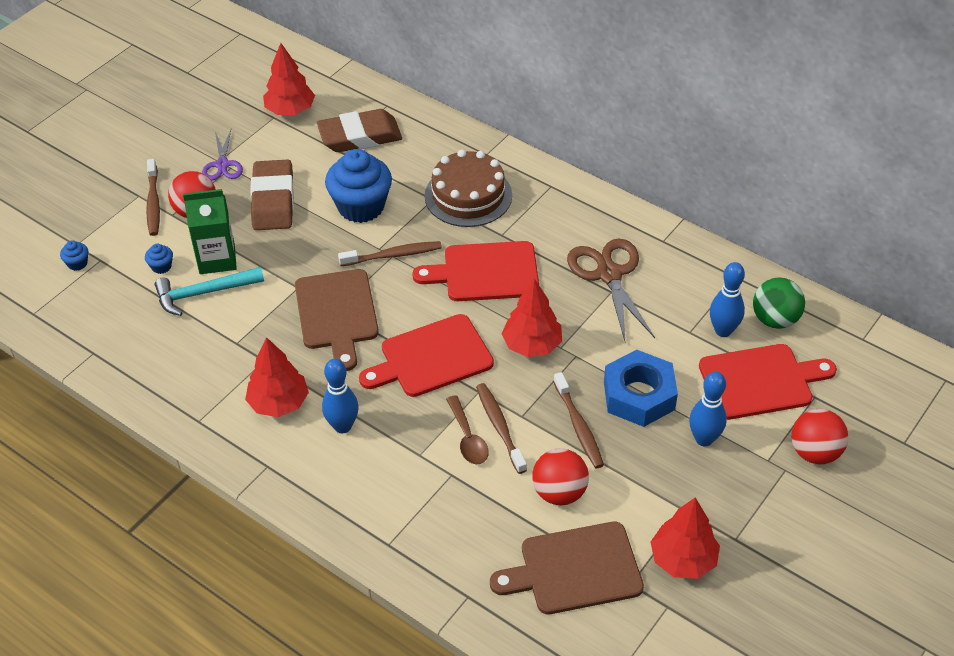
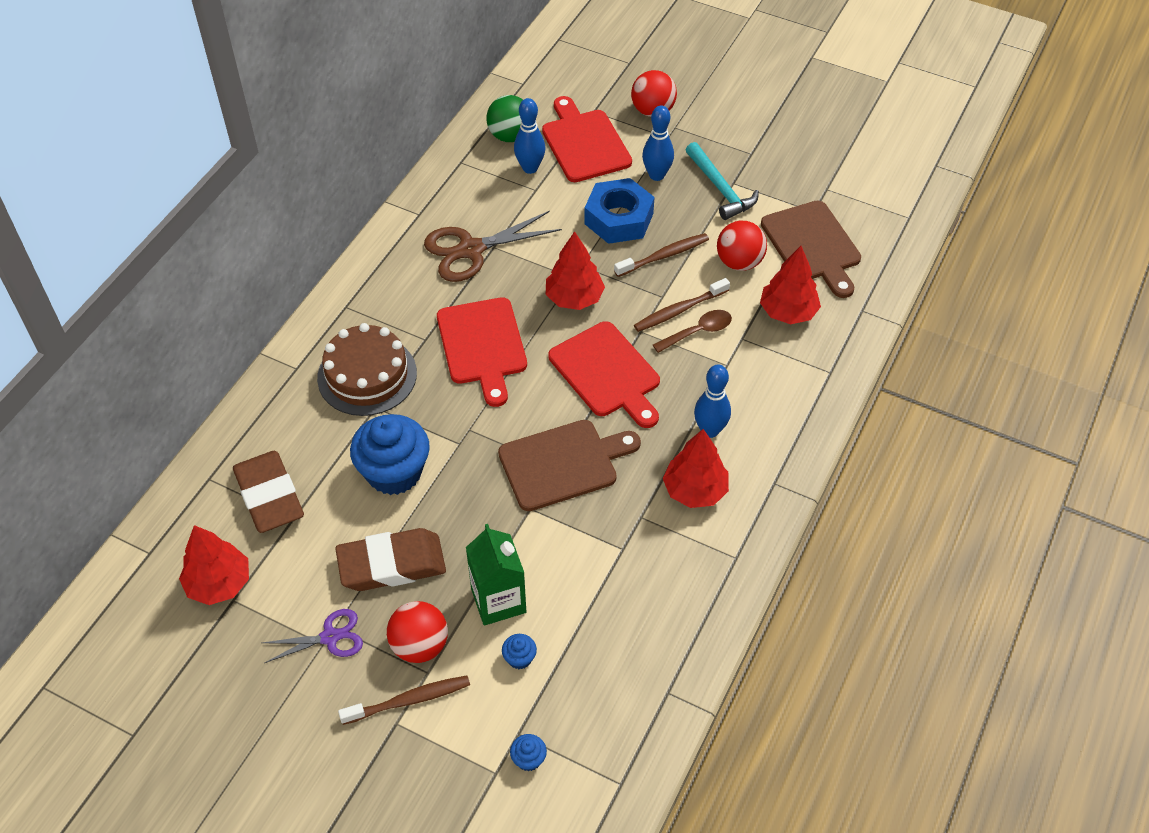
camera: 100 degrees left, 5 degrees up
(204, 293) = (555, 600): turquoise hammer -> turquoise hammer (720, 188)
(393, 255) = (468, 428): brown toothbrush -> none
(683, 560) = (781, 182): red tree -> red tree (788, 312)

